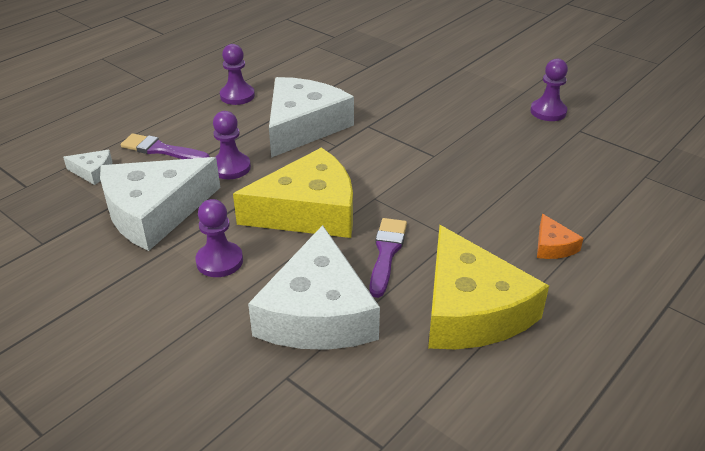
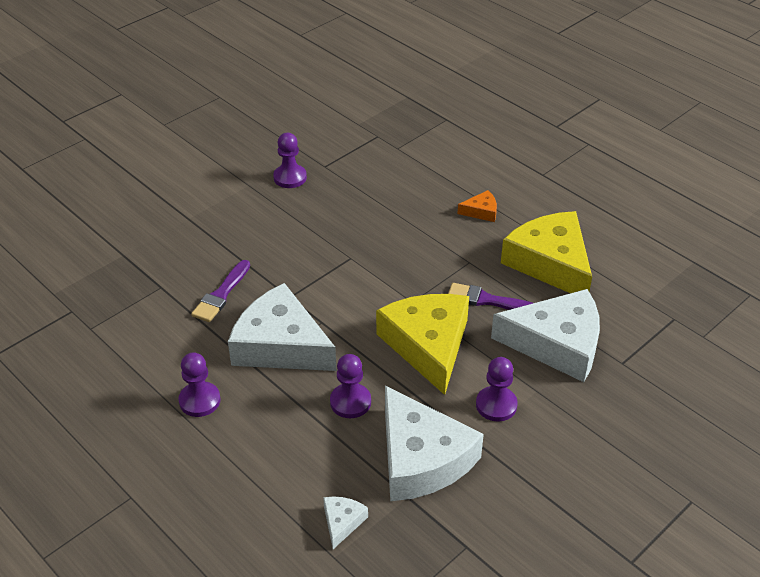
camera: 85 degrees left, 5 degrees up
(161, 150) = (306, 463): purple brush -> purple brush (221, 294)
(471, 309) = (550, 263): yellow cheese -> yellow cheese turned 105 degrees counterclockwise

